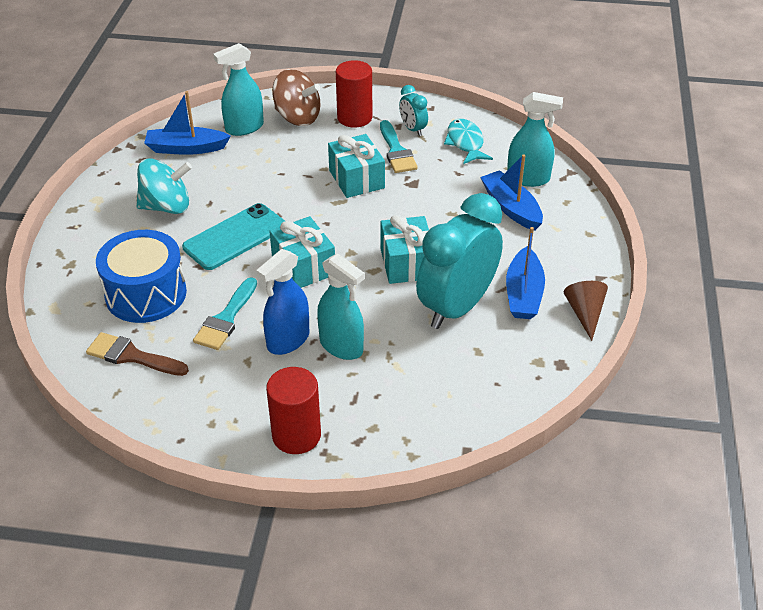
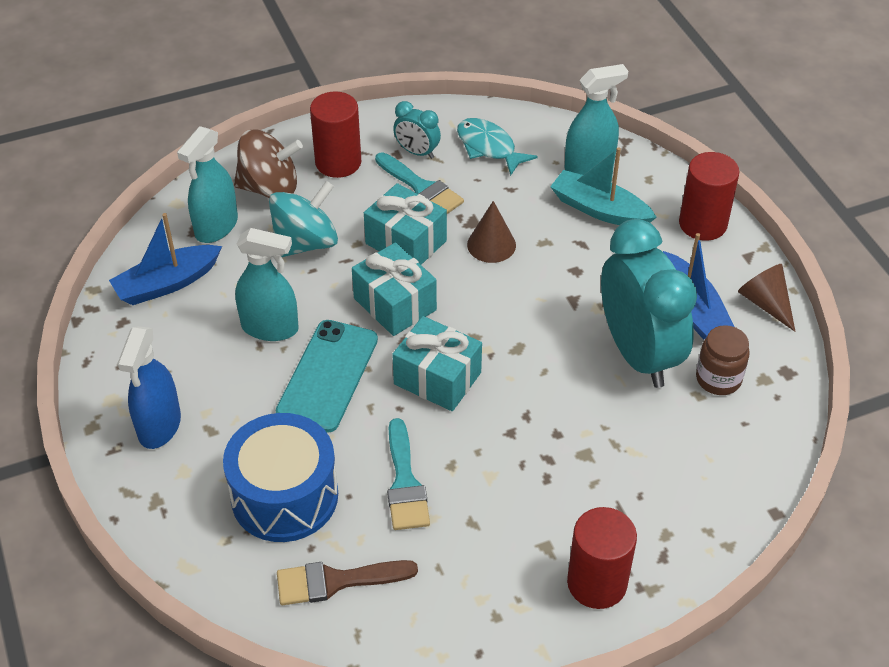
camera: 30 degrees left, 5 degrees up
(167, 207) = (211, 372): turquoise spinning top -> turquoise spinning top (305, 243)
(288, 340) = (495, 476): blue spray bottle -> blue spray bottle (159, 426)
(341, 346) = (557, 456): turquoise spray bottle -> turquoise spray bottle (270, 328)
(406, 263) = (545, 324): turquoise gift -> turquoise gift (395, 304)
(413, 201) = (491, 245): none -> brown cone
(457, 307) = (638, 354): turquoise clock -> turquoise clock turned 150 degrees clockwise
(502, 347) = (718, 379): none -> brown jar
(511, 208) = (599, 209): blue boat -> turquoise boat
(582, 244) = (702, 224): none -> red cylinder

